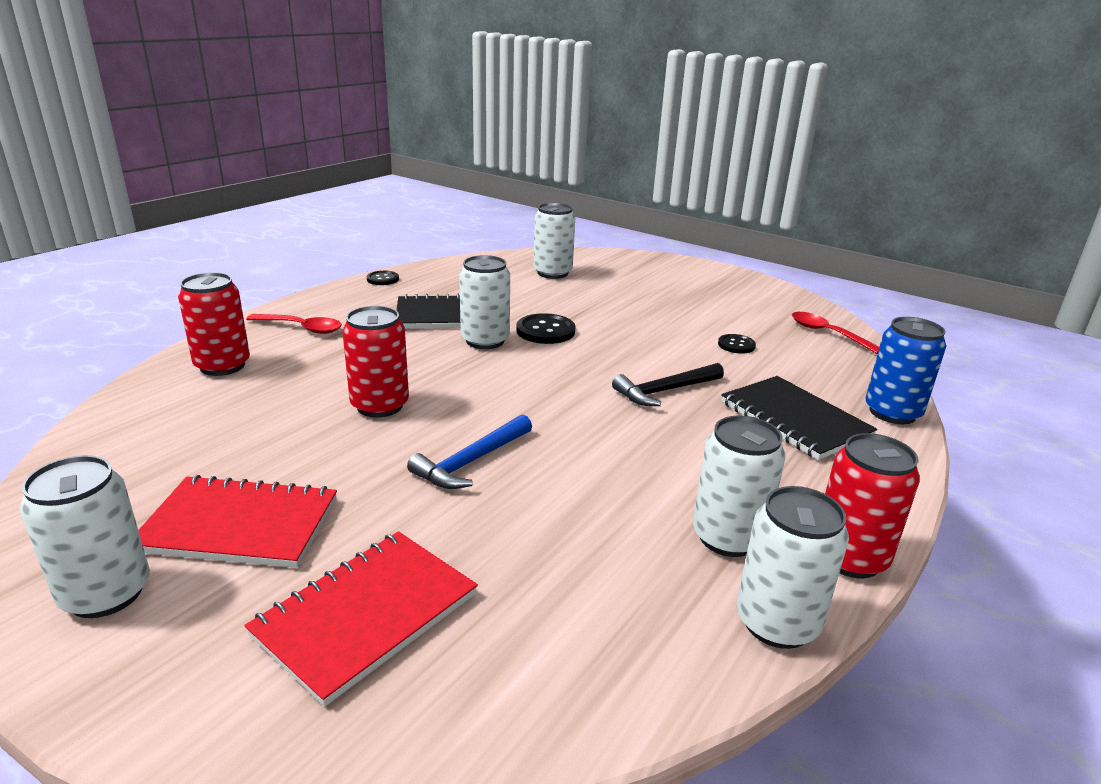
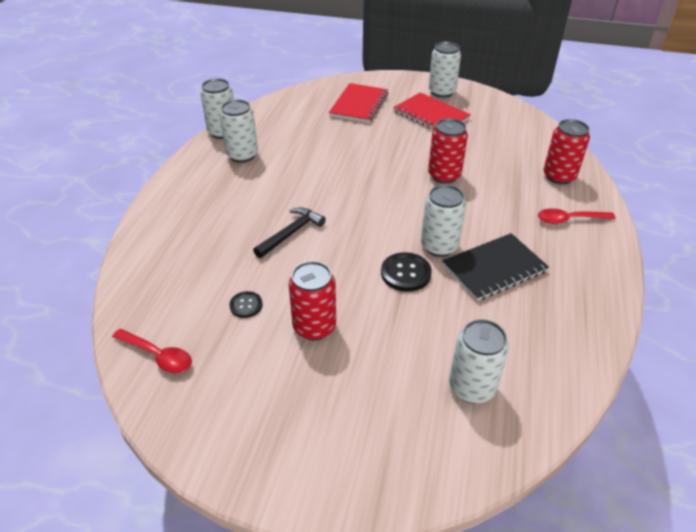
camera: 160 degrees right, 15 degrees up
(239, 525) = (431, 115): red notebook -> red notebook turned 60 degrees clockwise
(383, 279) = (607, 306): black button -> none
(471, 462) = (370, 159): blue hammer -> none
(794, 419) = (204, 232): black notebook -> none
(849, 557) = (190, 159): red can -> red can (314, 327)
(892, 413) = (135, 257): blue can -> none

